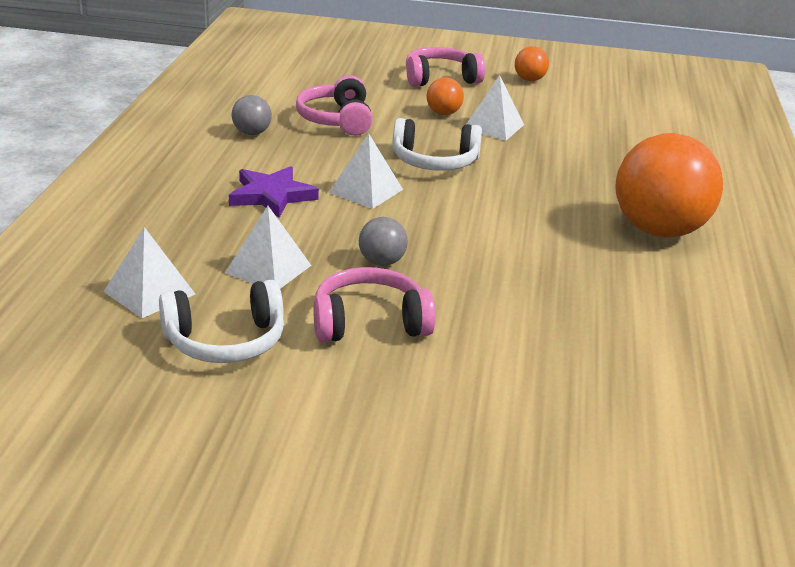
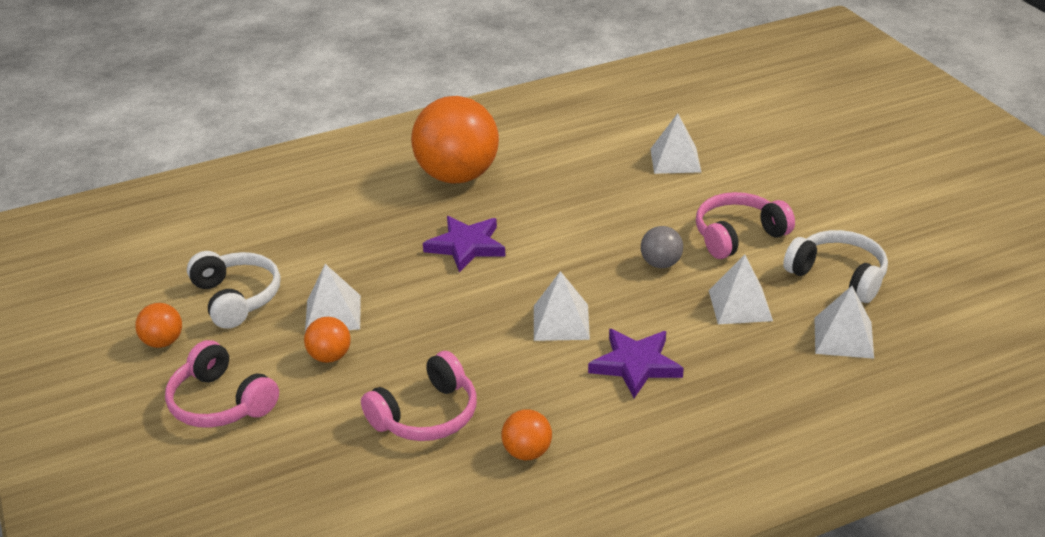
camera: 120 degrees left, 5 degrees up
(252, 133) = (527, 452): grey ball -> orange ball
(369, 322) = (738, 236): pink headphones -> pink headphones turned 105 degrees clockwise
(434, 162) = (457, 313): white headphones -> white headphones (236, 298)
(526, 194) = (466, 246): none -> purple star
(566, 360) = (675, 160): none -> white pyramid

